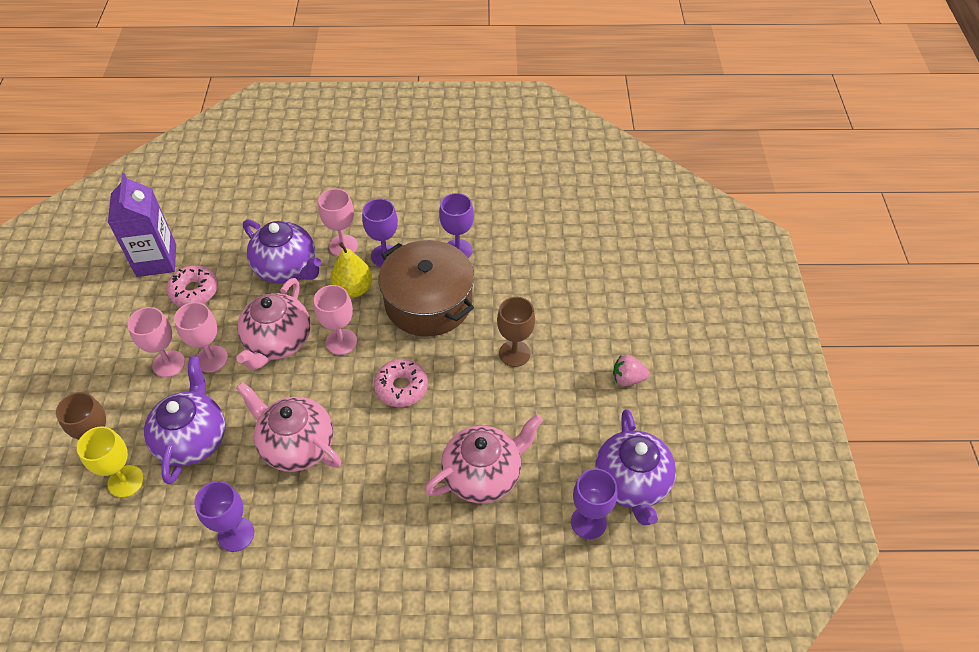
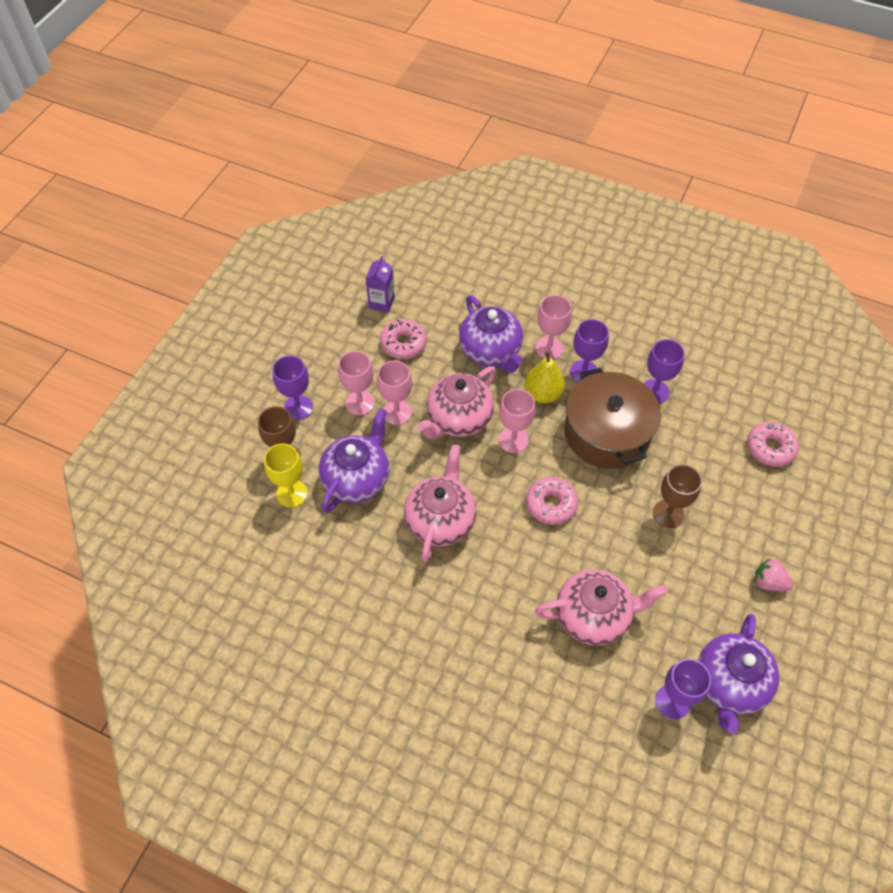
camera: 25 degrees right, 5 degrees up
(156, 260) = (381, 302): purple carton -> purple carton, size x0.60
(236, 534) = (363, 577): purple goblet -> purple goblet (298, 407)
(296, 445) = (440, 520): pink teapot -> pink teapot turned 45 degrees clockwise
(580, 262) = (770, 448): none -> pink donut

